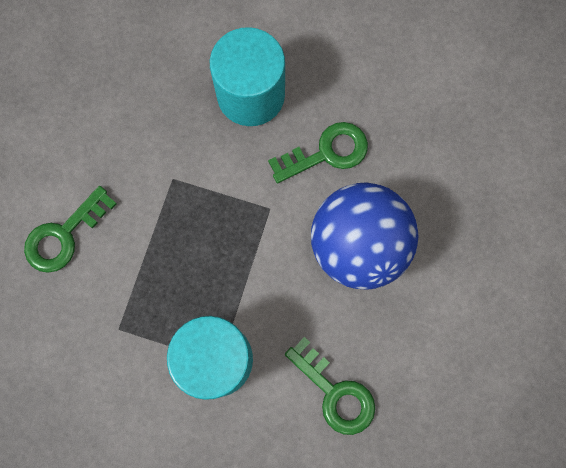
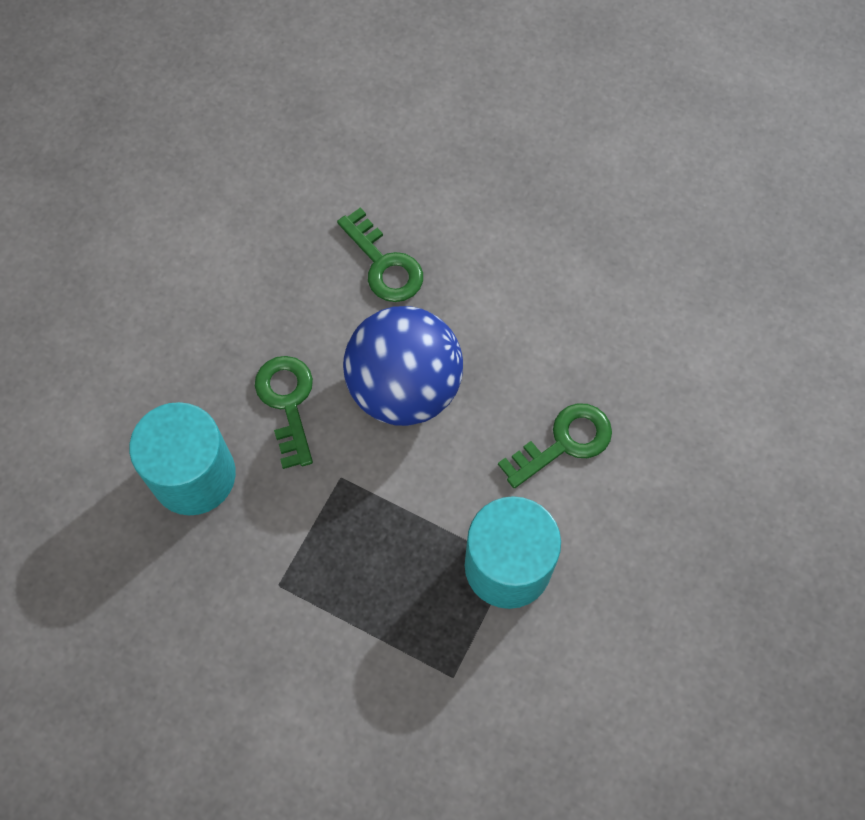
camera: 80 degrees left, 10 degrees down
(64, 235) = (321, 731): green key -> green key (384, 264)

